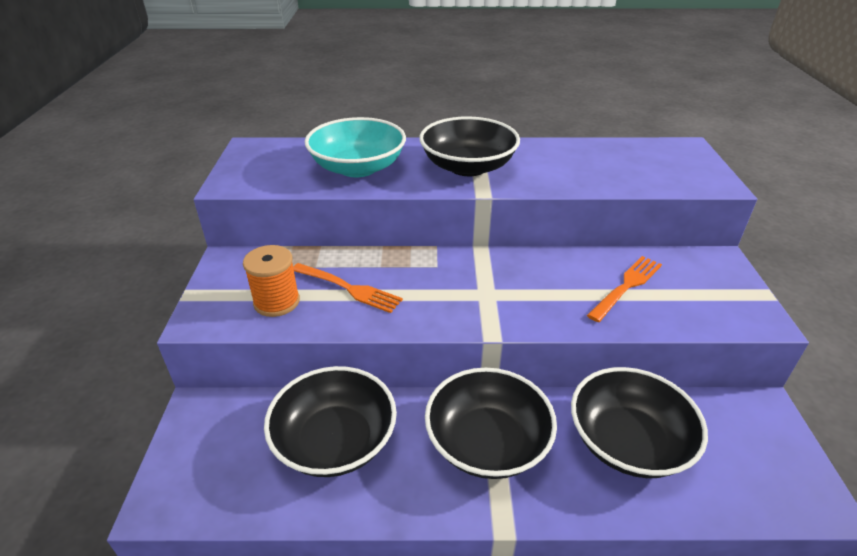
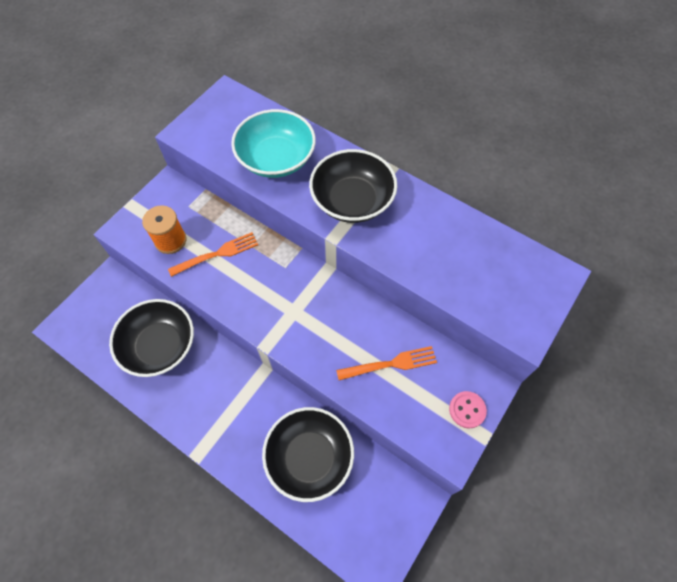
camera: 35 degrees right, 25 degrees up
(349, 288) = (217, 254): orange fork -> orange fork turned 90 degrees counterclockwise
(487, 442) = (233, 402): black bowl -> none
(729, 284) = (467, 410): none -> pink button

